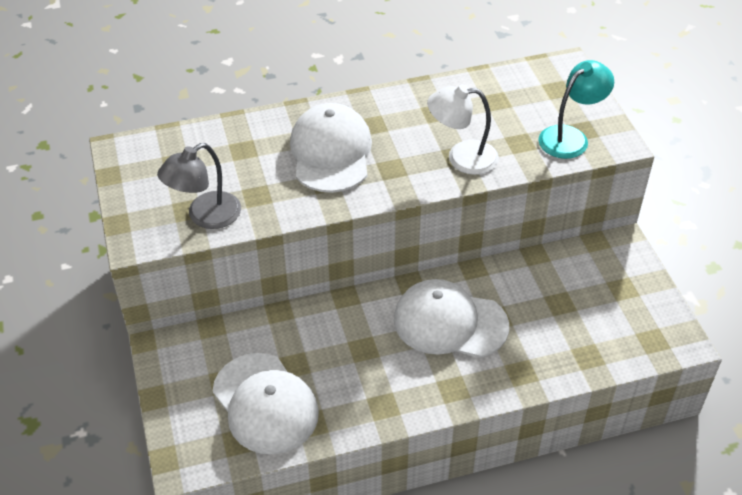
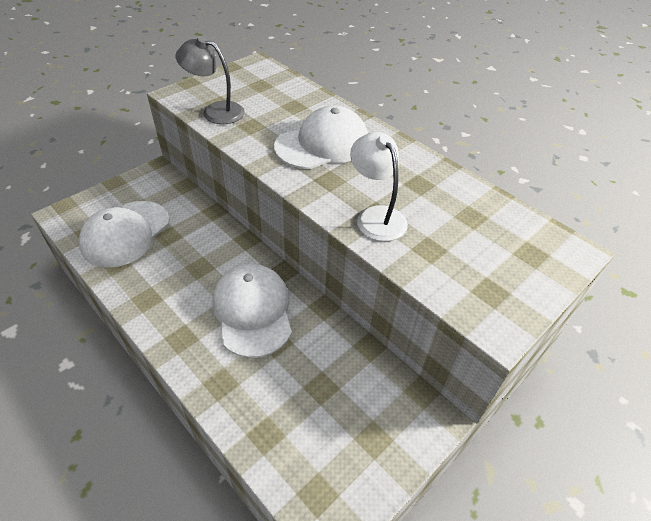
camera: 60 degrees right, 0 degrees up
(570, 137) = (471, 285): turquoise lamp -> none

